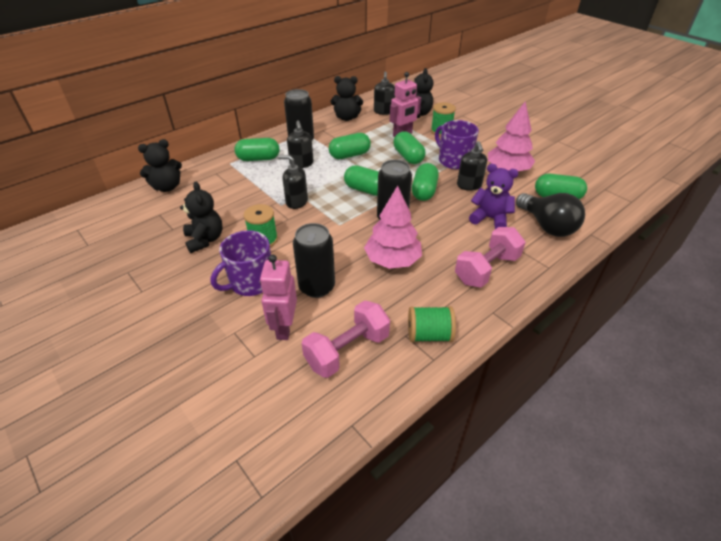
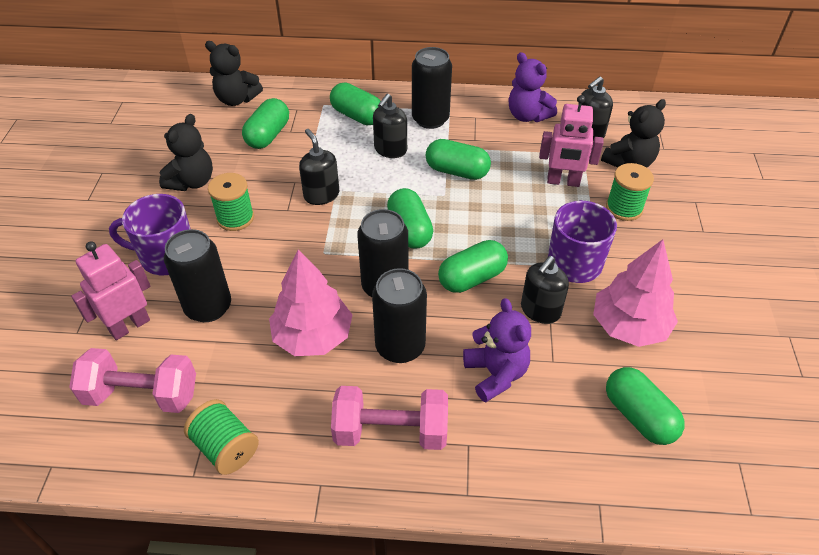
camera: 45 degrees right, 5 degrees up
(346, 117) = (527, 116): black teddy bear -> purple teddy bear
(408, 157) = (523, 218): green capsule -> green capsule (268, 135)
(437, 236) = (400, 346): none -> black can
(547, 226) = (554, 443): black light bulb -> none

